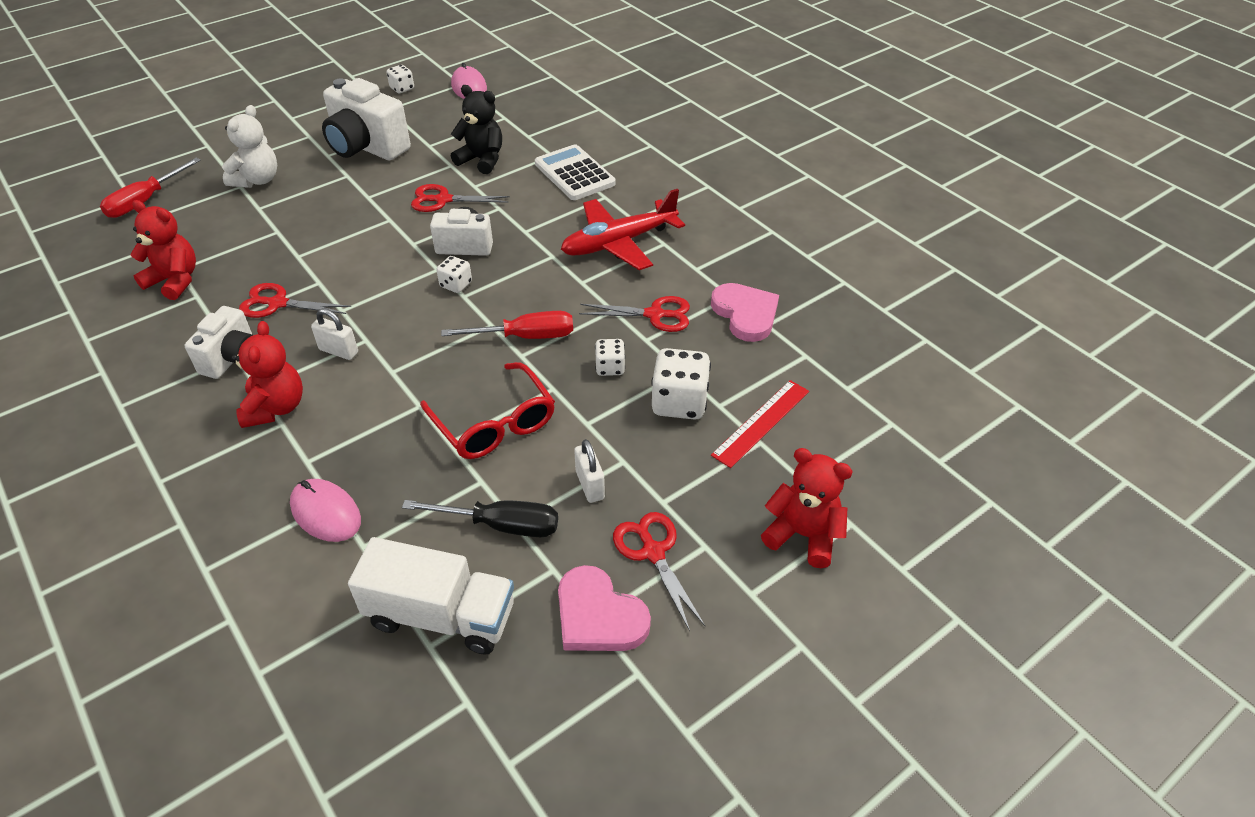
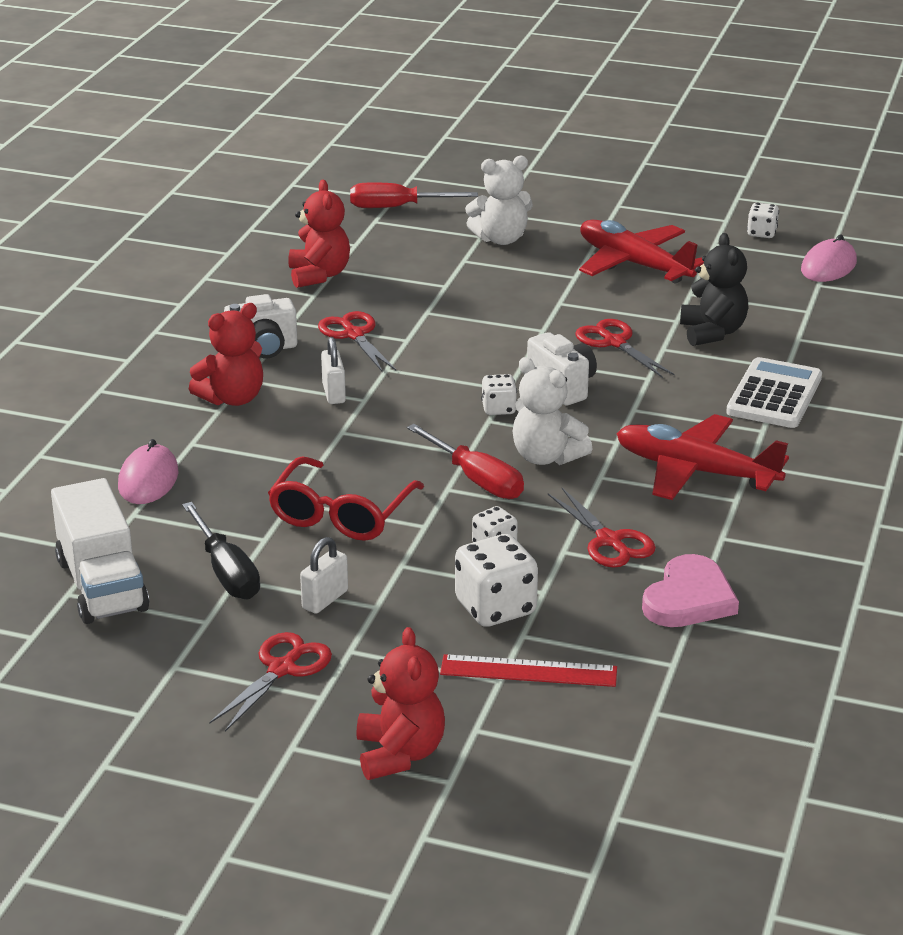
camera: 55 degrees right, 15 degrees down
(367, 147) = (634, 264): white camera -> red plane
(535, 293) = (546, 457): none -> white teddy bear
(598, 615) = (180, 667): pink heart -> none

